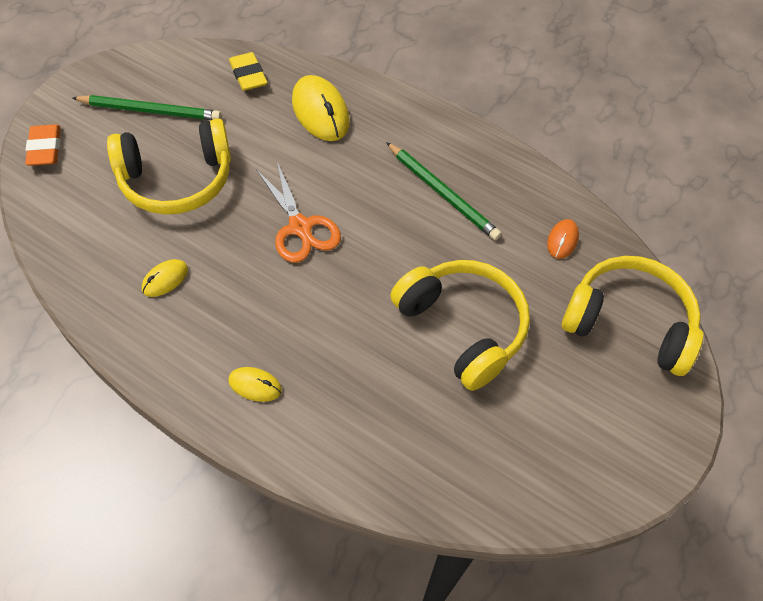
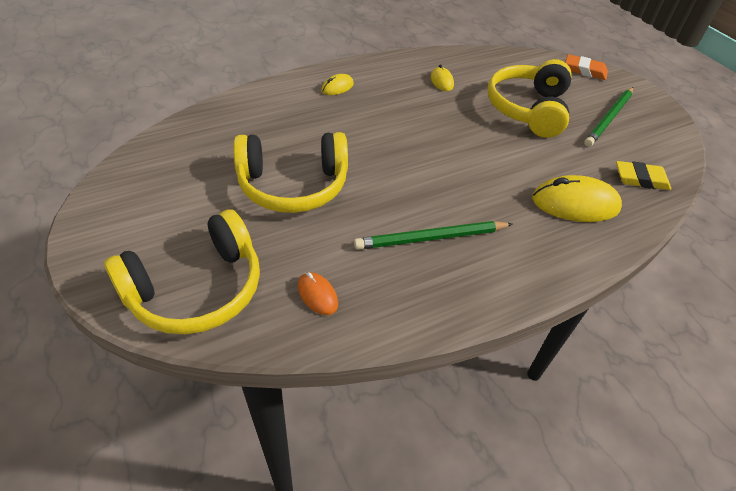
camera: 120 degrees right, 10 degrees down
(300, 227) = (447, 146): orange scissors -> none

